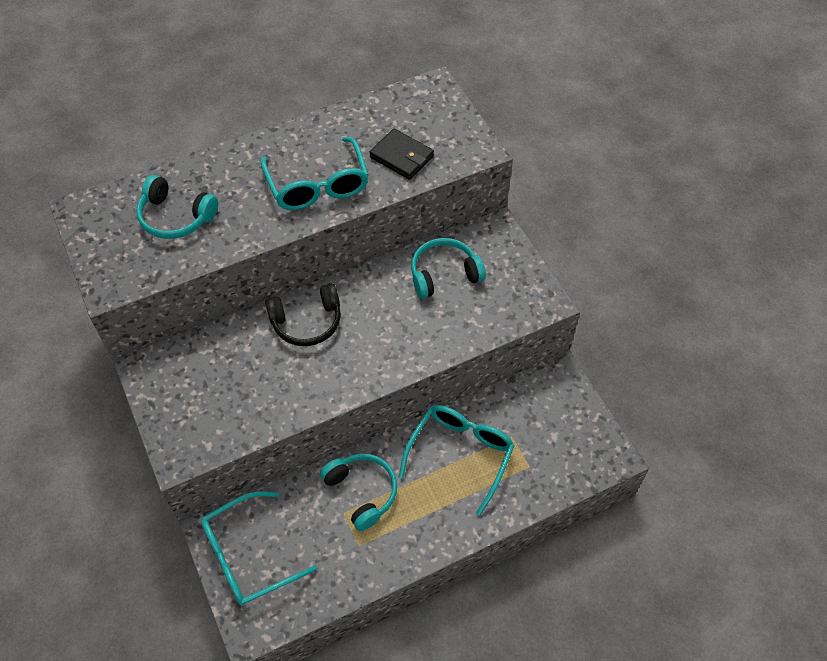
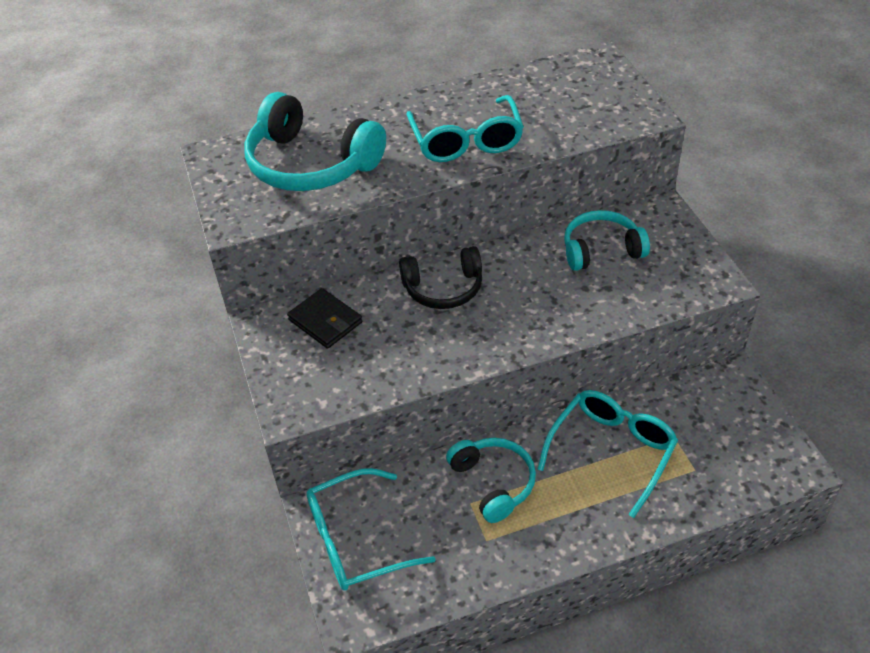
camera: 10 degrees right, 10 degrees down
(176, 217) = (311, 164): turquoise headphones -> turquoise headphones, size x1.61
(401, 157) = (560, 119): black wallet -> black wallet (325, 321)

